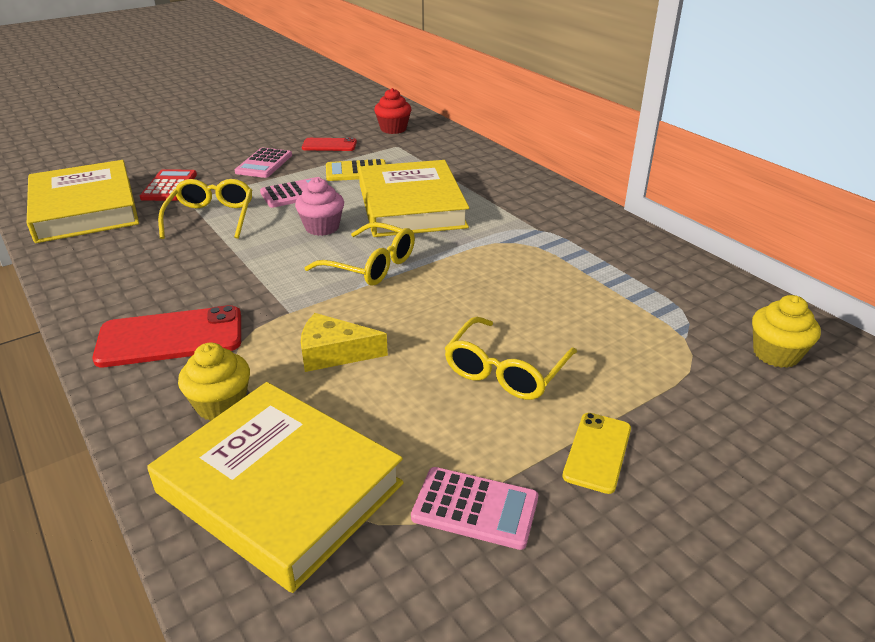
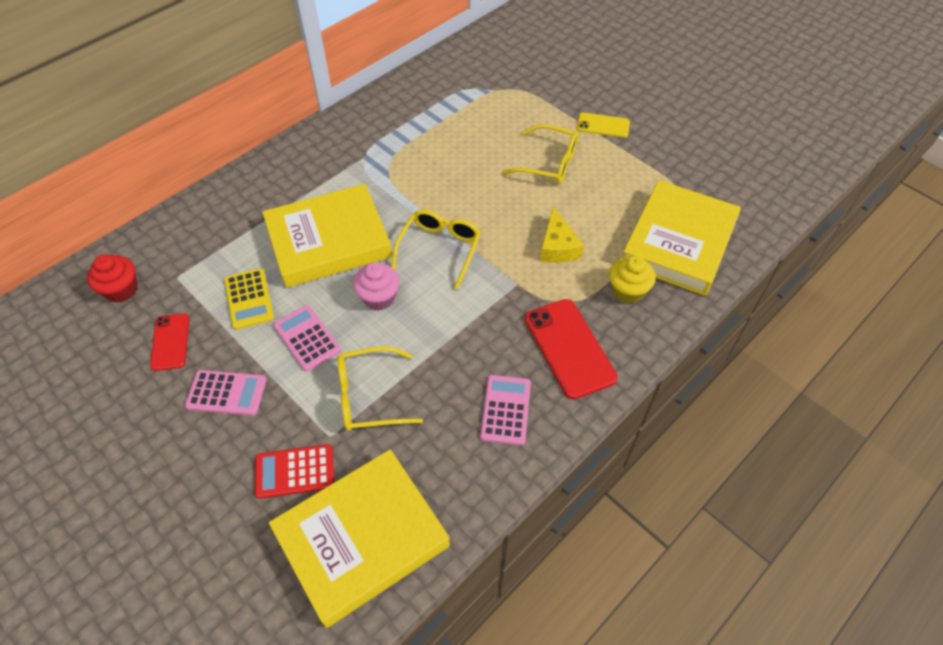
camera: 100 degrees left, 20 degrees up
(475, 508) = (658, 166): pink calculator -> pink calculator (506, 410)
(776, 354) = (499, 58): yellow cupcake -> none

